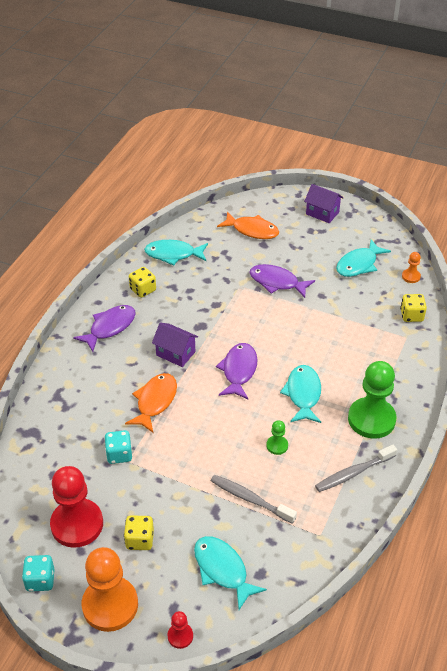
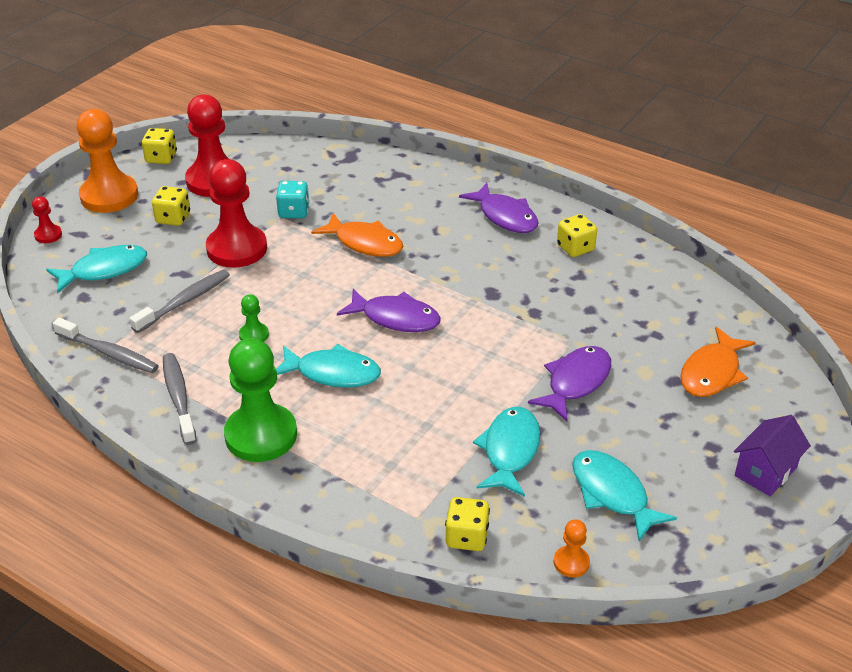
camera: 100 degrees right, 5 degrees down
(40, 580) = (161, 158): turquoise dice -> yellow dice
(173, 254) = (652, 282): turquoise fish -> turquoise fish (510, 451)
(175, 353) = (443, 266): purple house -> none
(176, 481) = (237, 248): none -> red pawn
(322, 531) = (109, 353): none -> grey toothbrush

